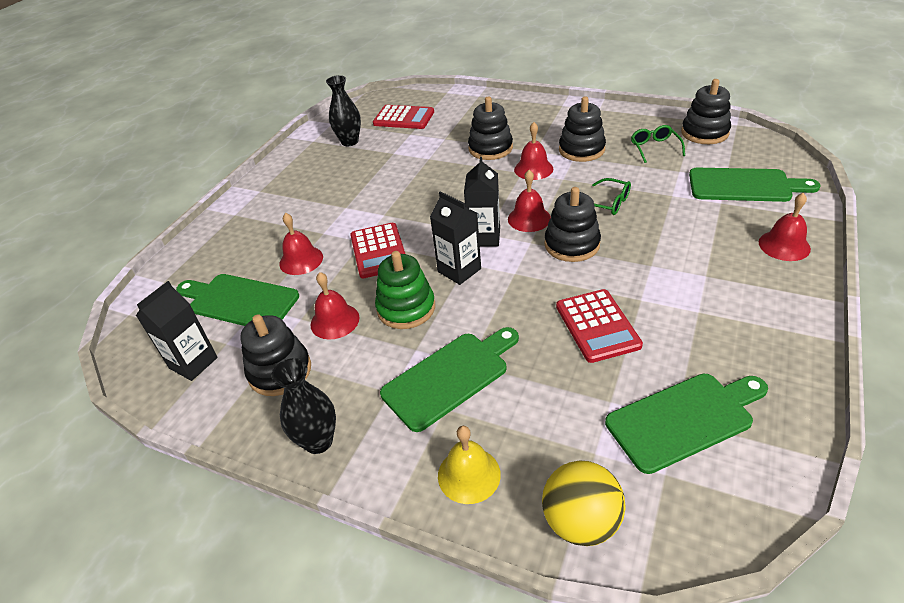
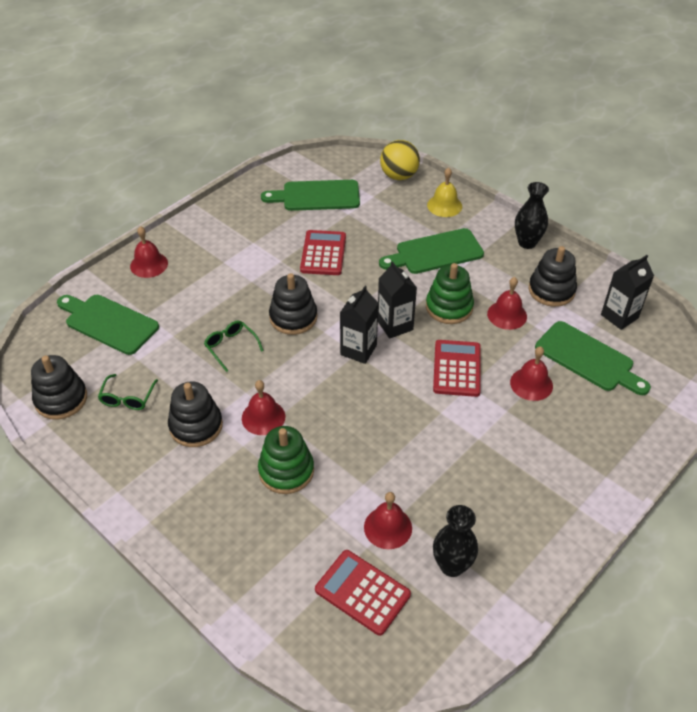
camera: 165 degrees left, 5 degrees up
(490, 148) = (286, 471): black stacking toy -> green stacking toy
(529, 218) = (309, 356): red bell -> red bell (388, 527)

